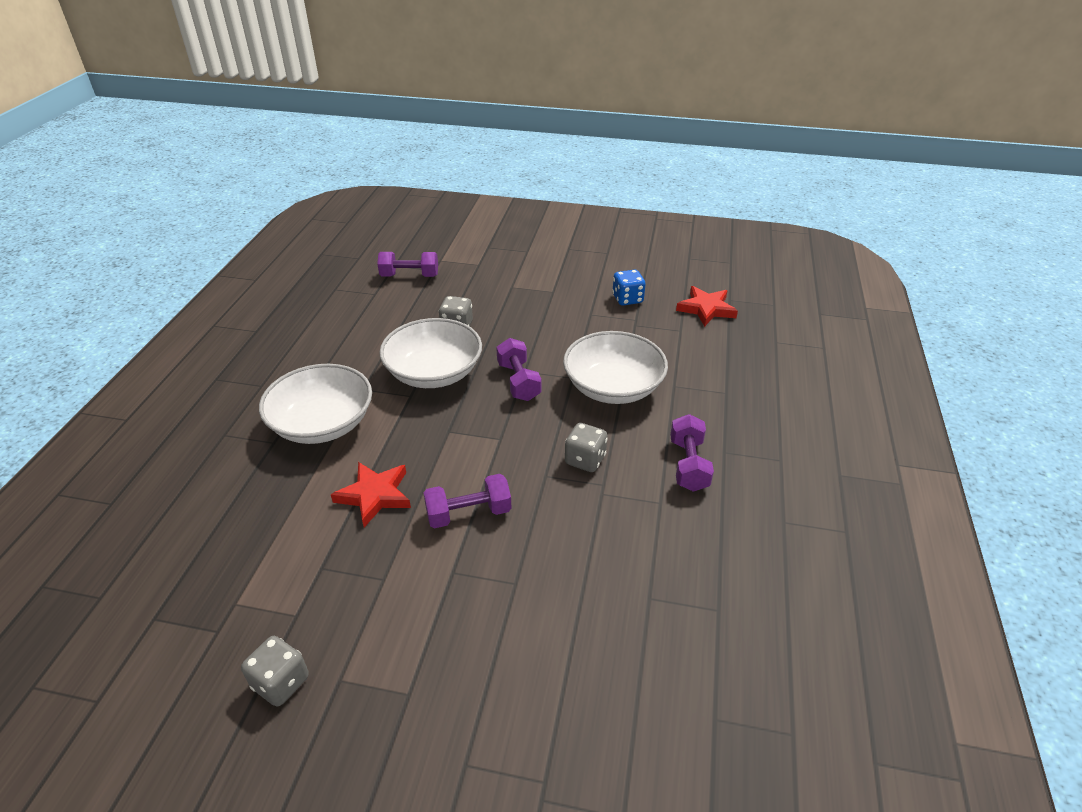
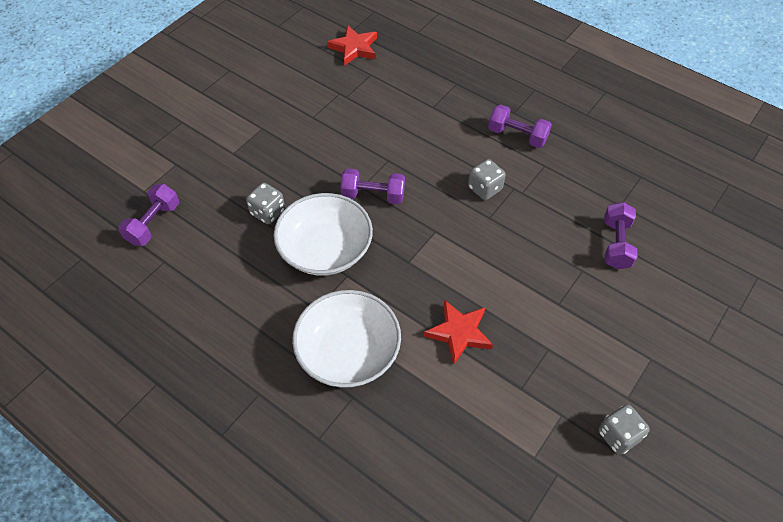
camera: 65 degrees left, 15 degrees up
(468, 513) = (506, 276): purple dumbbell -> purple dumbbell (616, 244)
(613, 387) = (414, 141): white bowl -> none
(627, 299) = (308, 86): blue dice -> none

